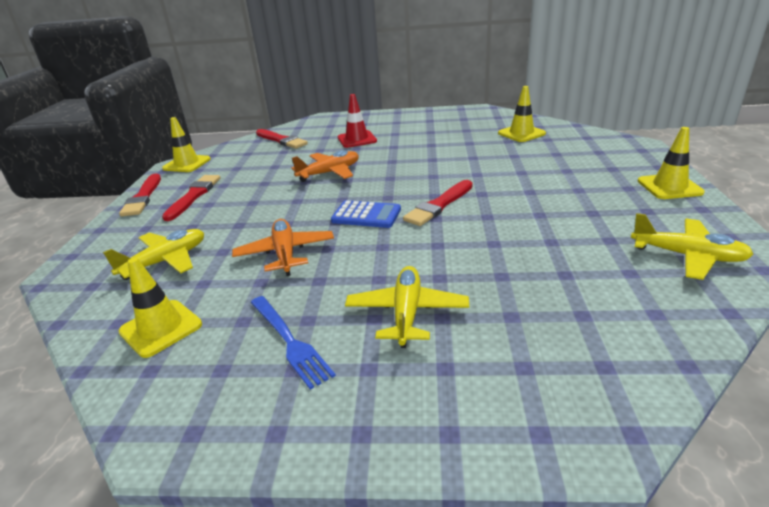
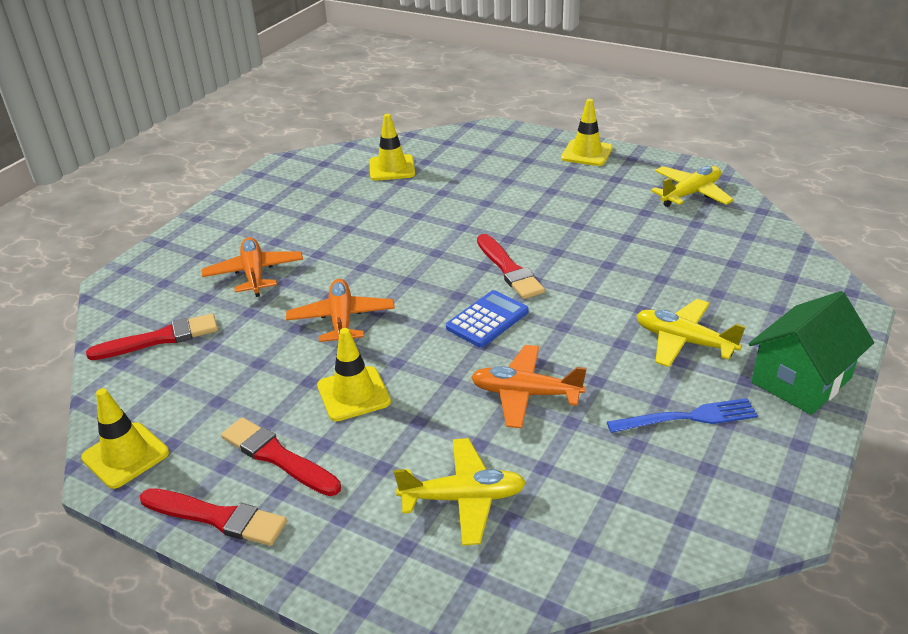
camera: 65 degrees left, 5 degrees up
(161, 328) = (615, 508): yellow traffic cone -> yellow traffic cone (353, 394)
(165, 261) = (463, 498): yellow plane -> yellow plane turned 105 degrees clockwise
(357, 139) = (254, 274): red traffic cone -> orange plane
(393, 414) = (801, 380): none -> green house

